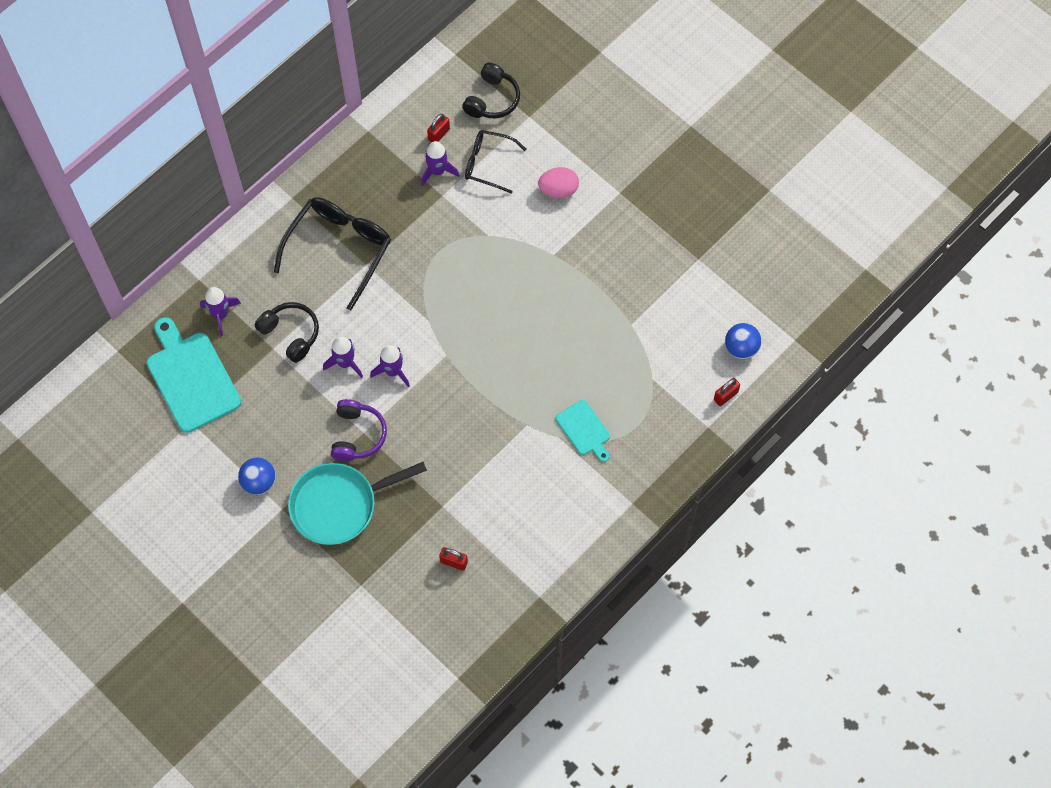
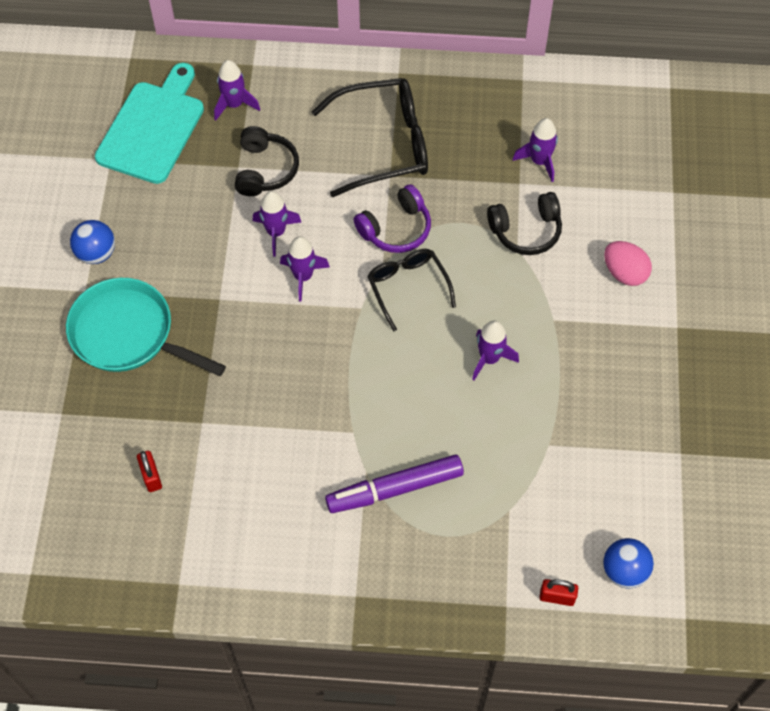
camera: 50 degrees right, 5 degrees down
(357, 435) = (212, 296): purple headphones -> purple headphones (396, 229)
(438, 134) = (577, 135): red padlock -> none
(488, 164) = (589, 195): black glasses -> black glasses (407, 287)
(492, 99) = (657, 150): black headphones -> black headphones (526, 231)
(547, 310) = (489, 358): none -> purple rocket
(584, 430) = (394, 488): turquoise cutting board -> purple marker

